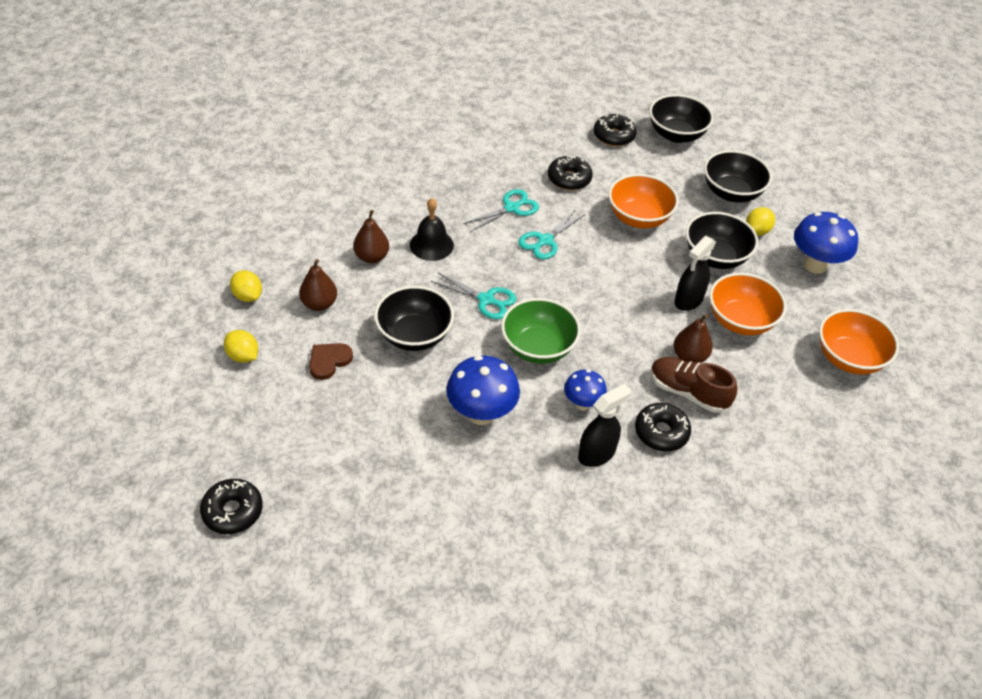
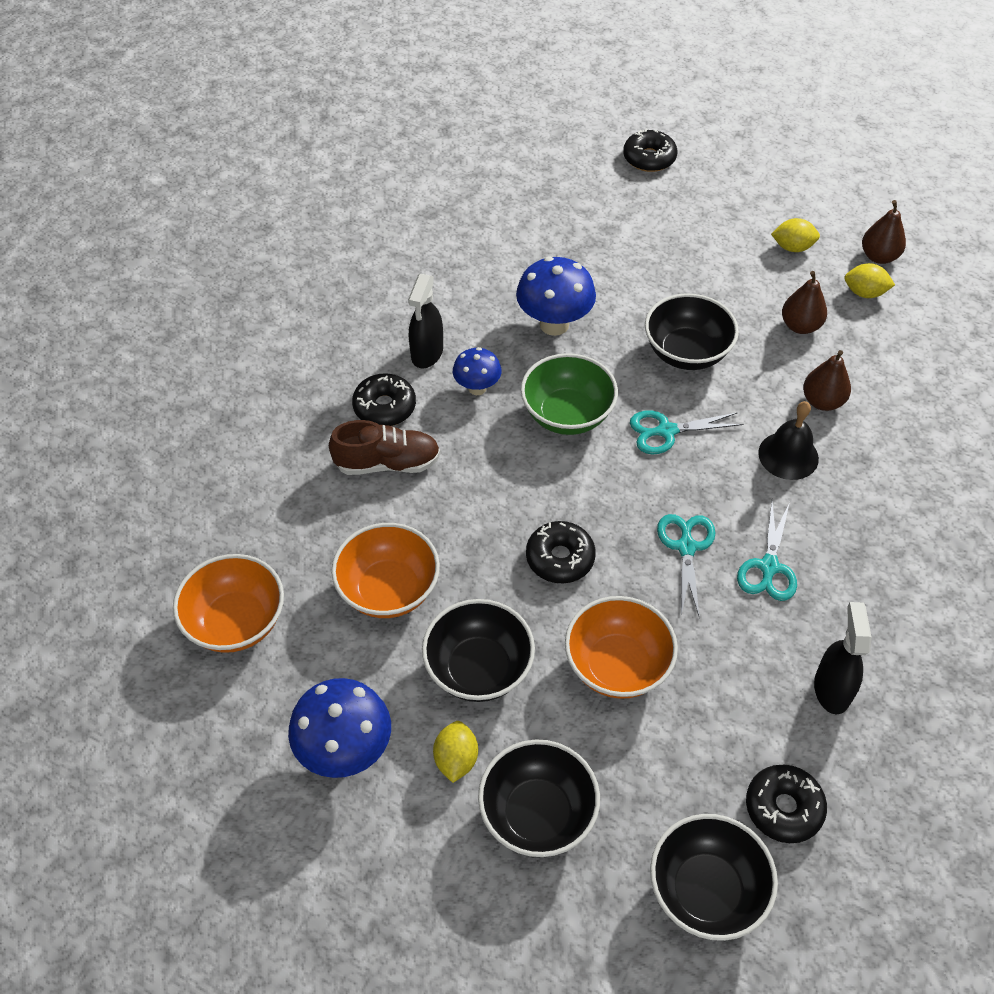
camera: 145 degrees right, 5 degrees up
(329, 361) = (724, 286): brown heart -> none
(569, 179) = (756, 668): black donut -> black donut (560, 558)
(688, 300) = (465, 577): black spray bottle -> black spray bottle (832, 689)
(689, 356) = (413, 504): brown pear -> brown pear (879, 256)

